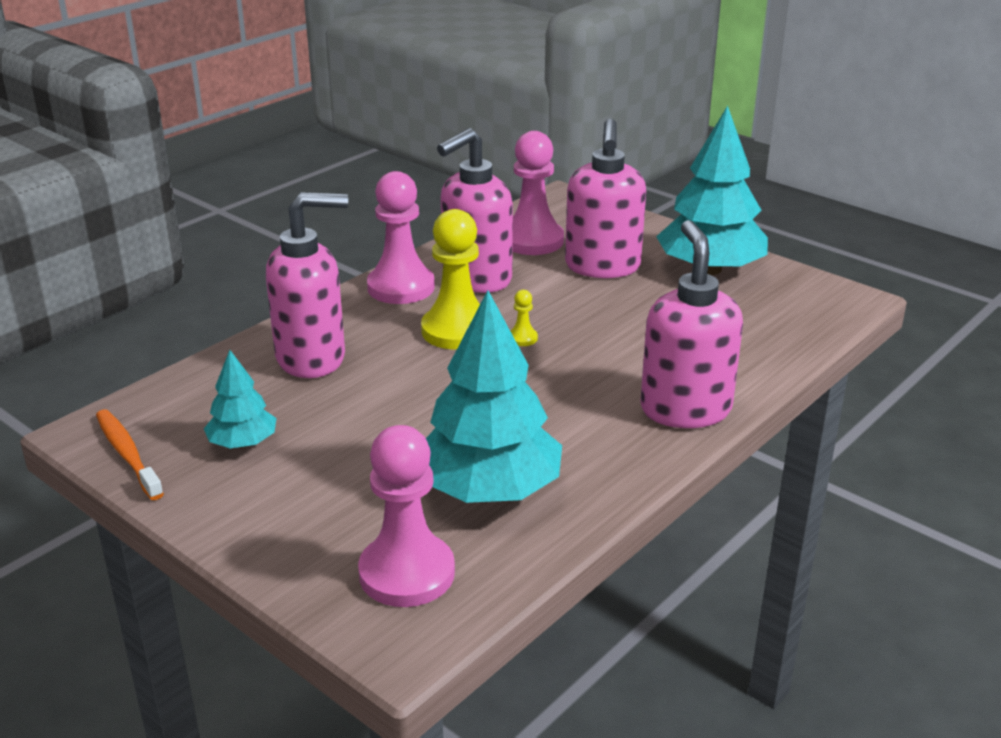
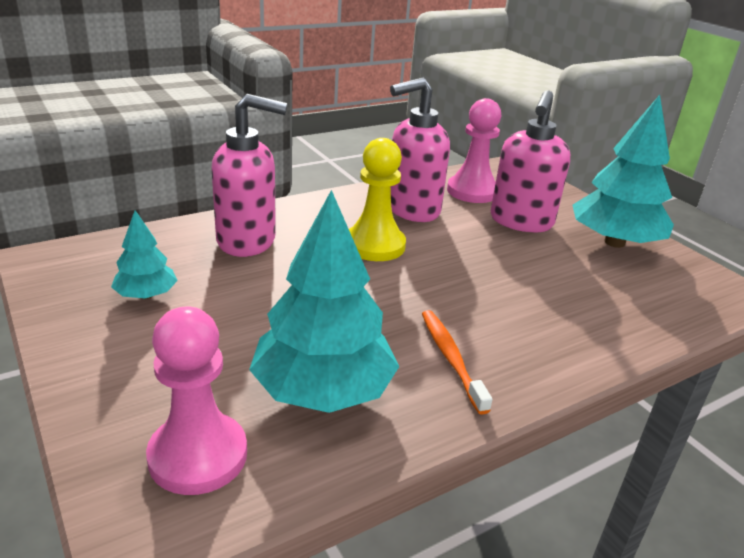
camera: 15 degrees right, 0 degrees up
(127, 454) = (54, 282): orange toothbrush -> orange toothbrush (451, 358)
(401, 287) = (349, 204): pink pawn -> none
(522, 338) = (425, 263): yellow pawn -> none
(685, 409) = (545, 359): pink soap dispenser -> none

